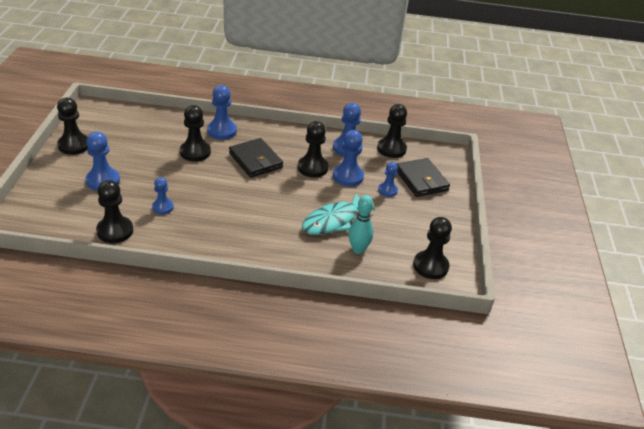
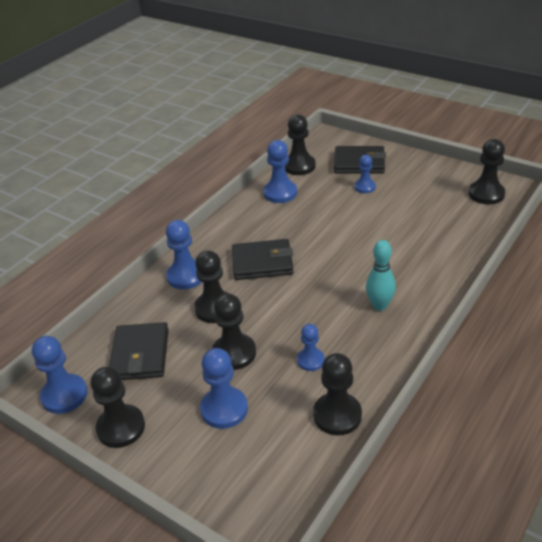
camera: 55 degrees left, 0 degrees up
(137, 134) = (140, 354): none -> black wallet
(312, 168) = (300, 225): black pawn -> black pawn (234, 353)
(333, 221) = (396, 234): turquoise fish -> none
(348, 176) = (329, 205): blue pawn -> blue pawn (64, 395)
(358, 249) = (447, 230): turquoise bowling pin -> turquoise bowling pin (379, 305)

